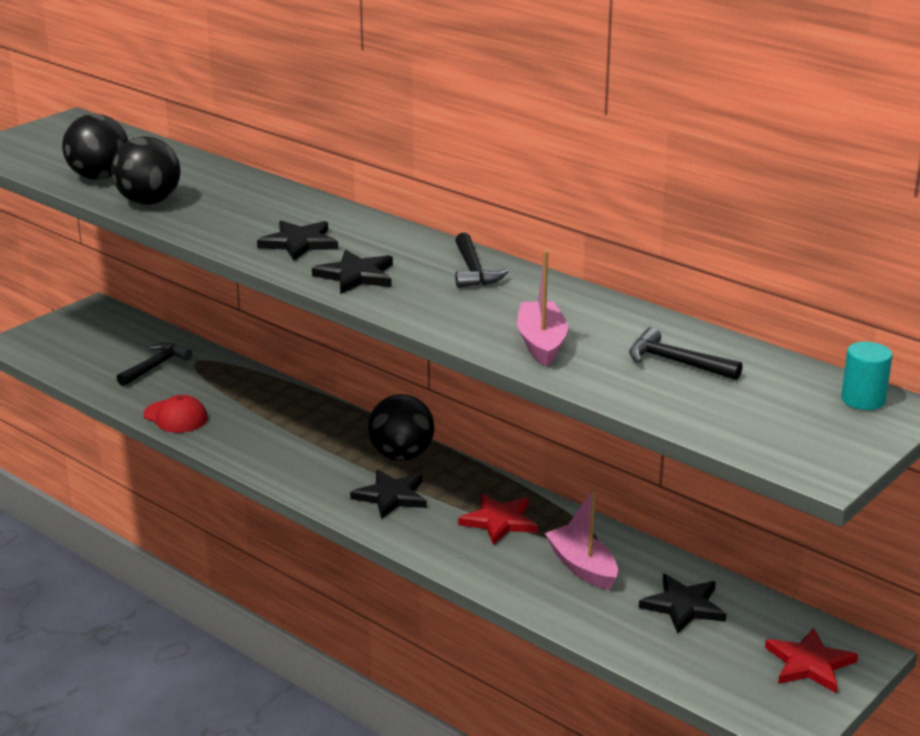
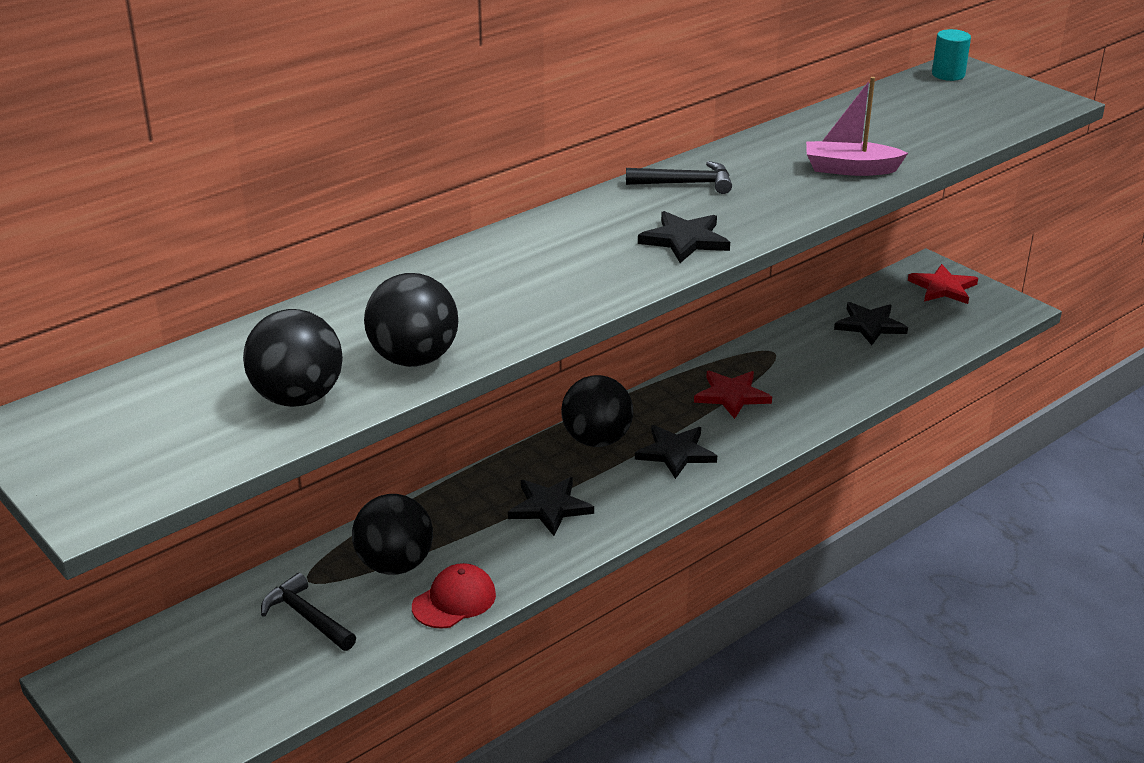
camera: 80 degrees left, 5 degrees up
(216, 389) = (395, 565): none -> black ball
(299, 243) = (587, 266): black star -> black star (550, 507)
(582, 567) = (811, 363): pink boat -> none
(676, 362) = (887, 124): black hammer -> none

